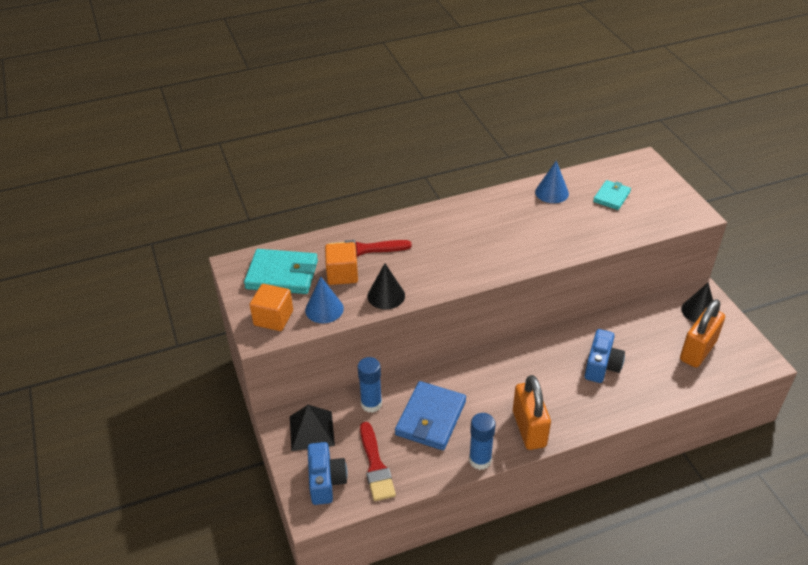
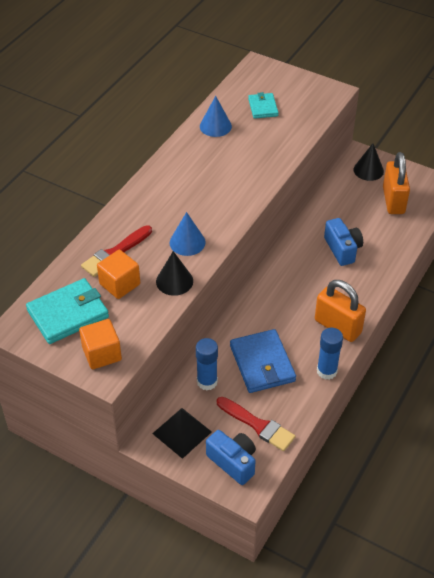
camera: 40 degrees left, 5 degrees up
(324, 309) = (136, 321): blue cone -> blue cone (187, 242)

